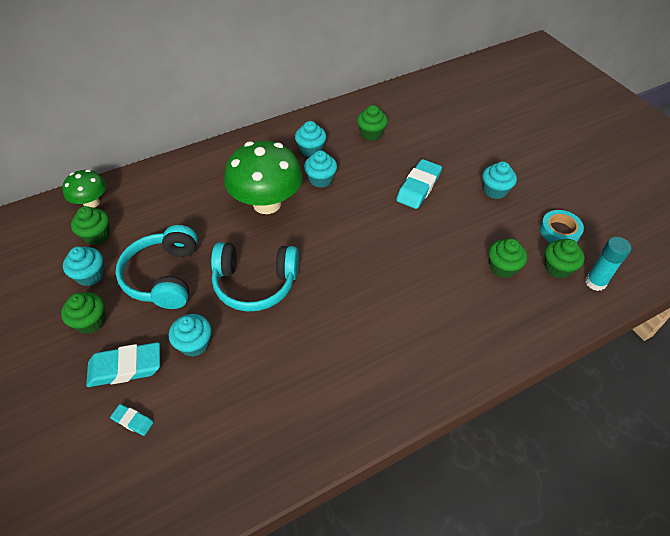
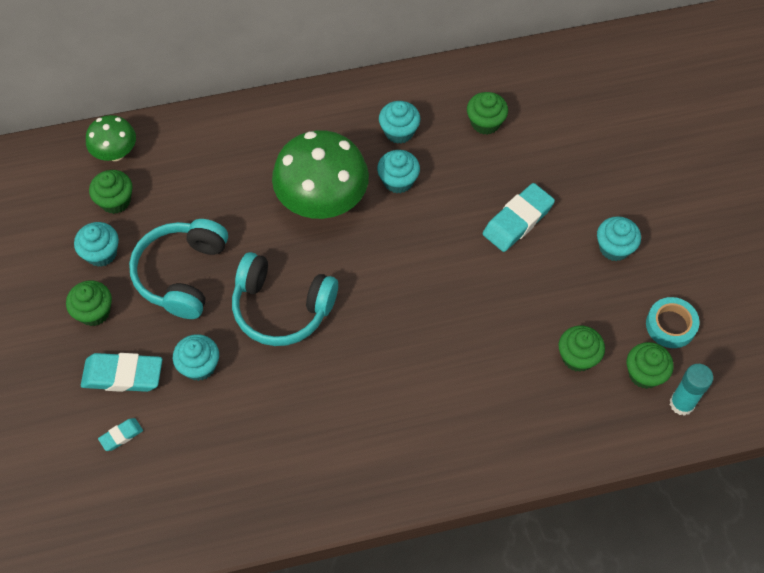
camera: 15 degrees right, 10 degrees up
(133, 421) = (121, 435): turquoise eraser -> turquoise eraser turned 75 degrees counterclockwise

